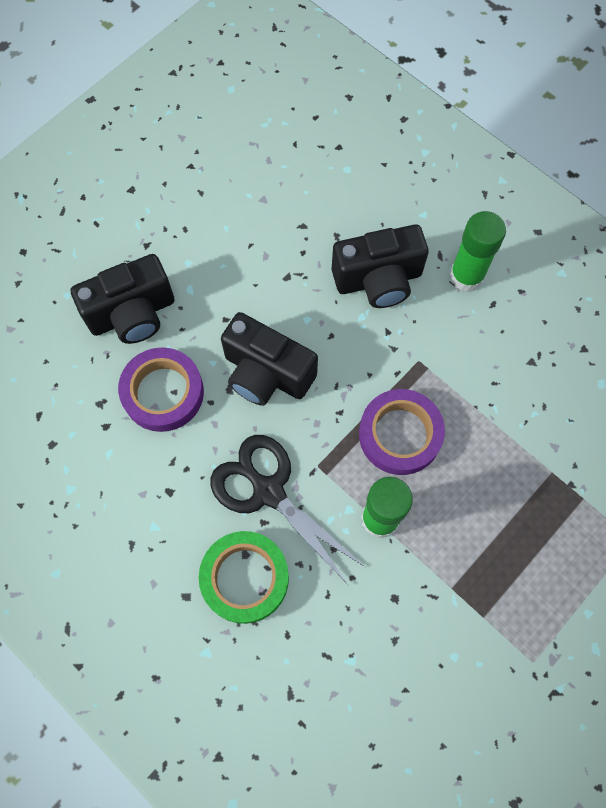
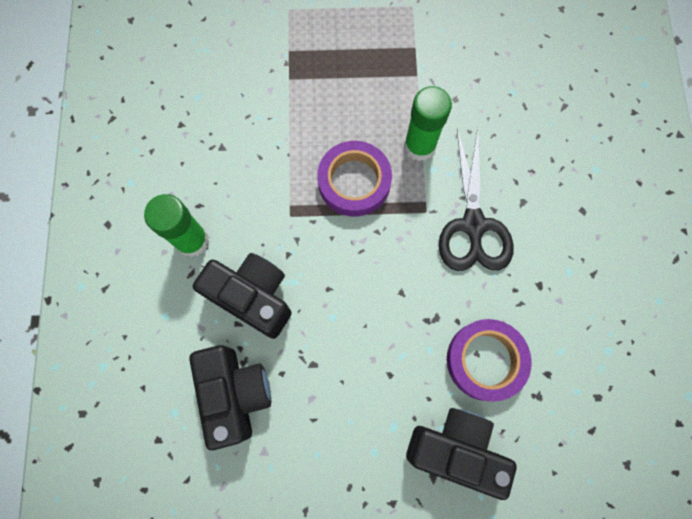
camera: 135 degrees left, 5 degrees up
(245, 578) = (536, 188): green tape -> none
(266, 373) = (400, 304): black camera -> black camera (235, 394)

